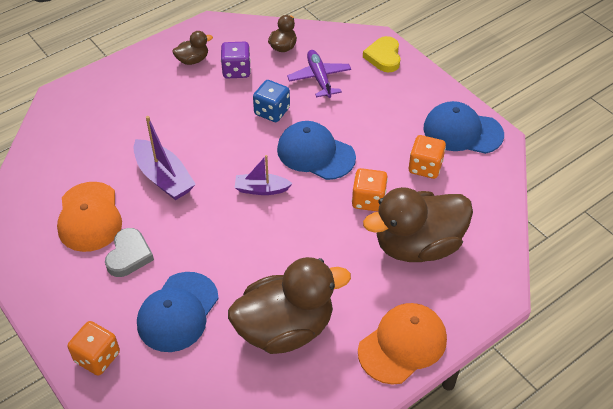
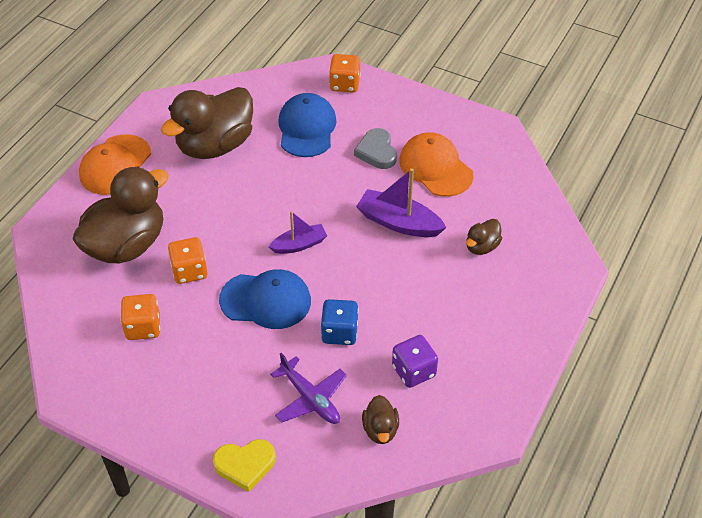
camera: 155 degrees right, 0 degrees up
(192, 60) = (474, 366): brown duck -> brown duck (481, 247)
(384, 57) = (245, 465): yellow heart -> yellow heart turned 105 degrees clockwise
(462, 131) = (113, 388): blue cap -> none

